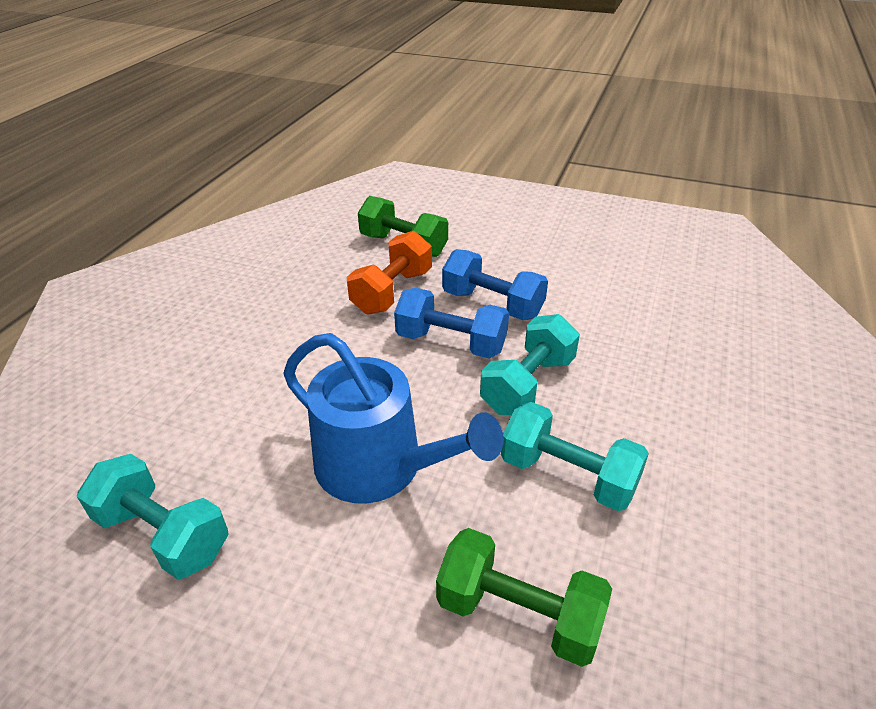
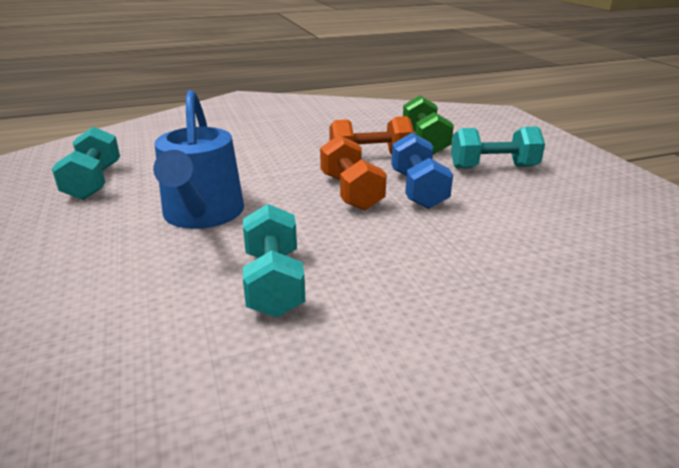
camera: 50 degrees right, 10 degrees down
(451, 343) = (351, 192): blue dumbbell -> orange dumbbell
(519, 614) = (120, 308): green dumbbell -> none
(528, 385) = (350, 233): turquoise dumbbell -> turquoise dumbbell (493, 167)

